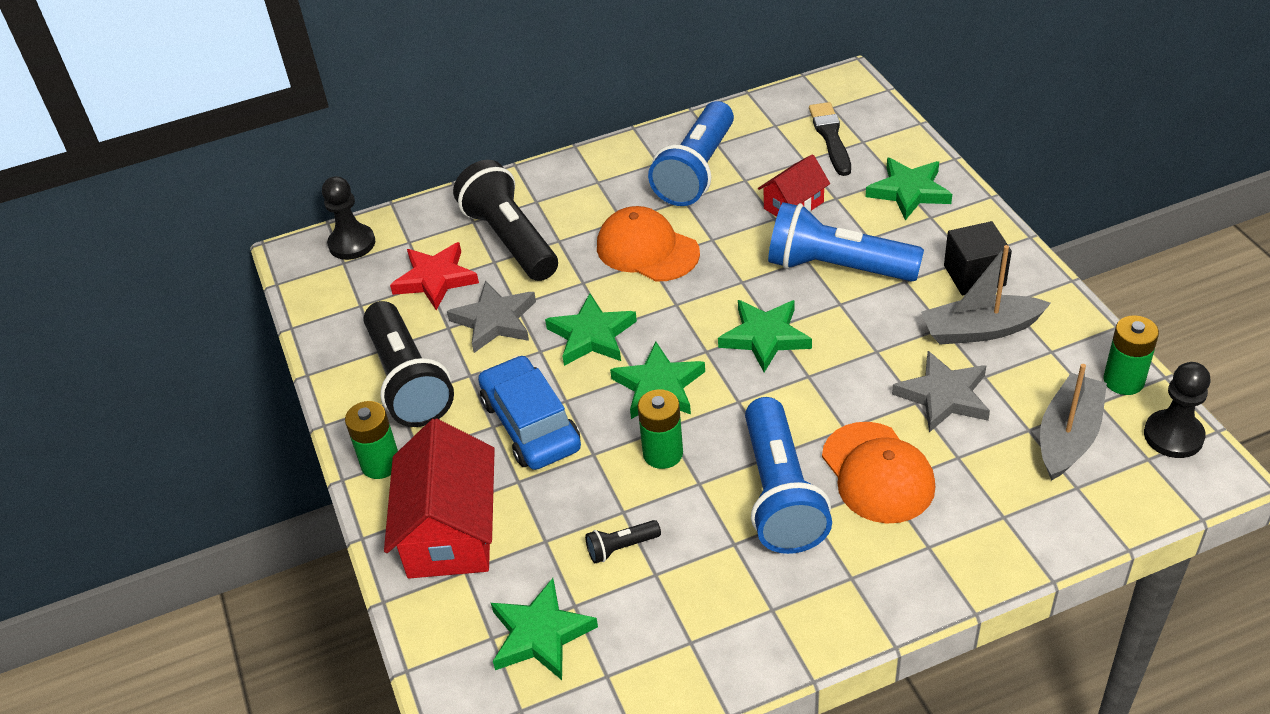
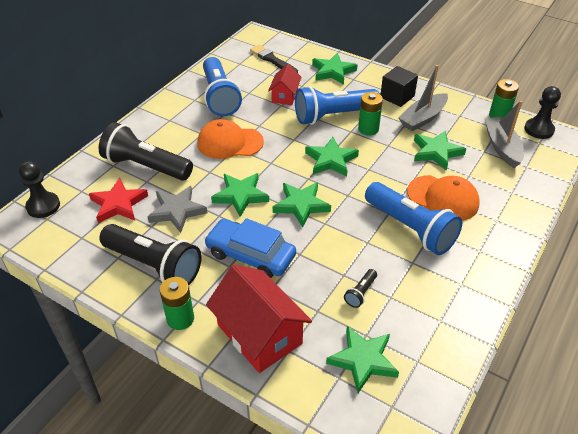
camera: 40 degrees left, 0 degrees up
(663, 453) = (335, 236): green battery -> green battery (368, 129)
(944, 396) = (436, 152): grey star -> green star

